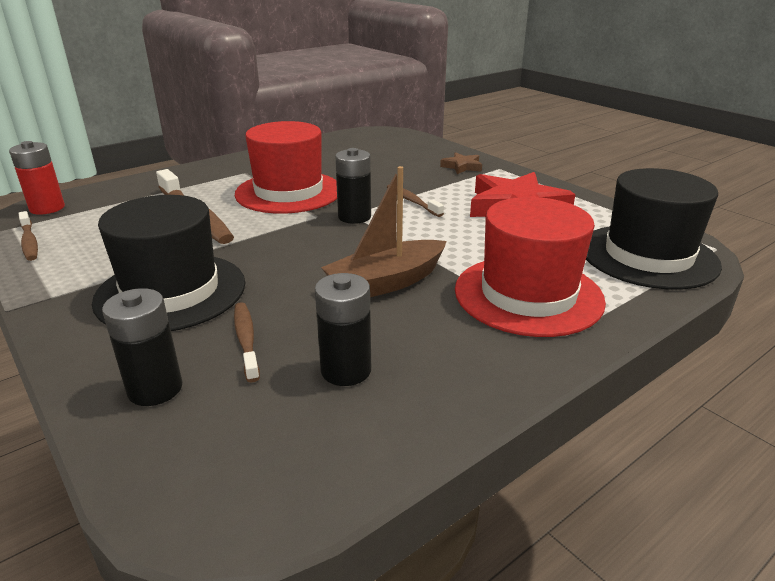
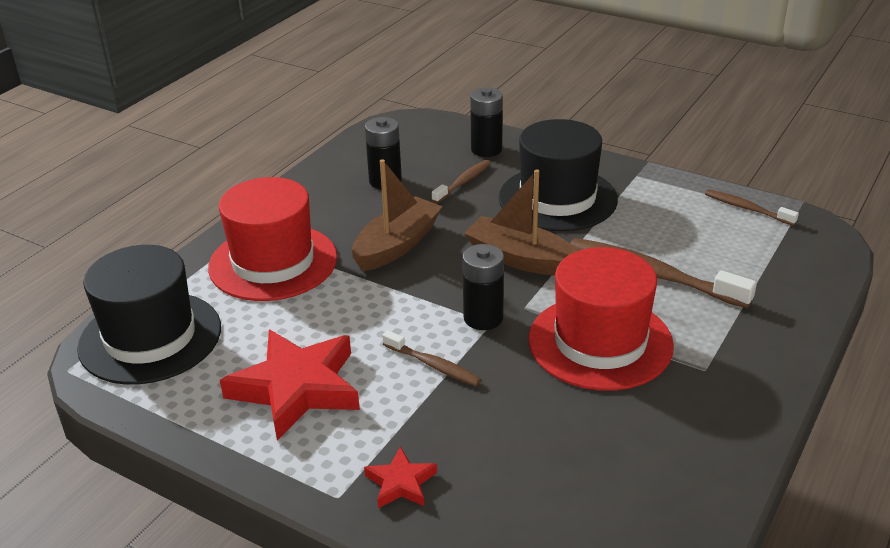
camera: 160 degrees right, 5 degrees up
(47, 208) = (816, 246): red battery -> none
(246, 340) = (463, 182): brown toothbrush -> brown toothbrush turned 105 degrees counterclockwise
(280, 246) = (521, 259): none -> brown boat
(462, 166) = (401, 483): brown star -> red star

